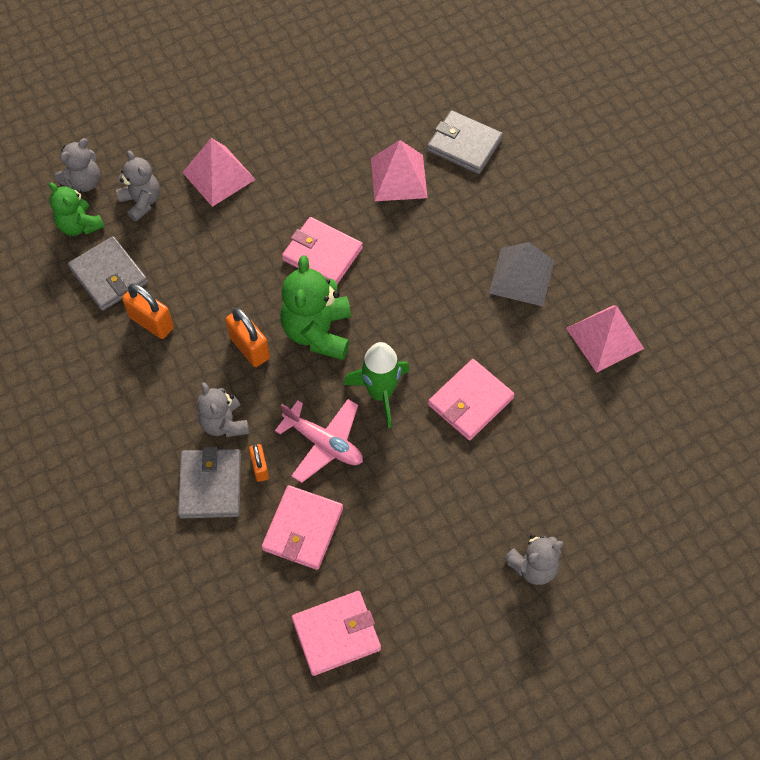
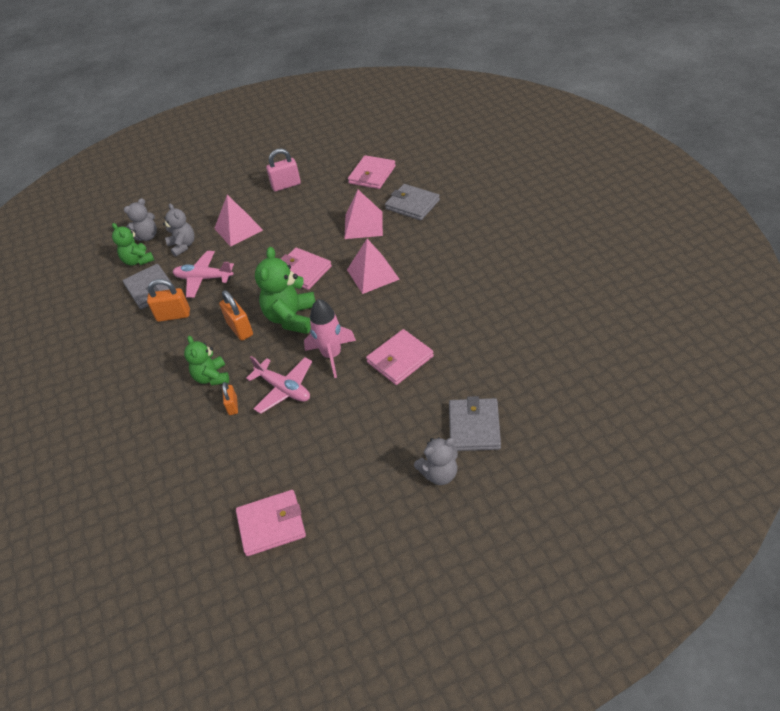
camera: 10 degrees right, 15 degrees down
(151, 322) = (173, 315): orange padlock -> orange padlock turned 45 degrees counterclockwise
(183, 261) = (204, 278): none -> pink plane
(210, 485) = (193, 418): grey wallet -> grey wallet (474, 427)
(224, 423) = (212, 377): grey teddy bear -> green teddy bear
(277, 98) = (286, 185): none -> pink padlock
(302, 529) = (257, 448): pink wallet -> pink wallet (372, 175)
(380, 393) = (332, 355): green rocket -> pink rocket
(521, 276) = (446, 279): grey pyramid -> none
(605, 338) = (508, 316): pink pyramid -> pink pyramid (373, 274)

